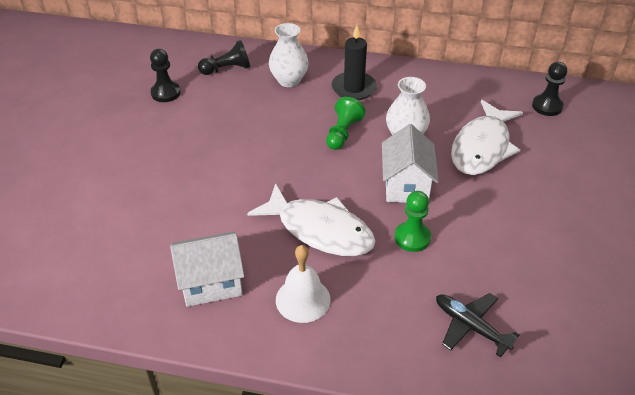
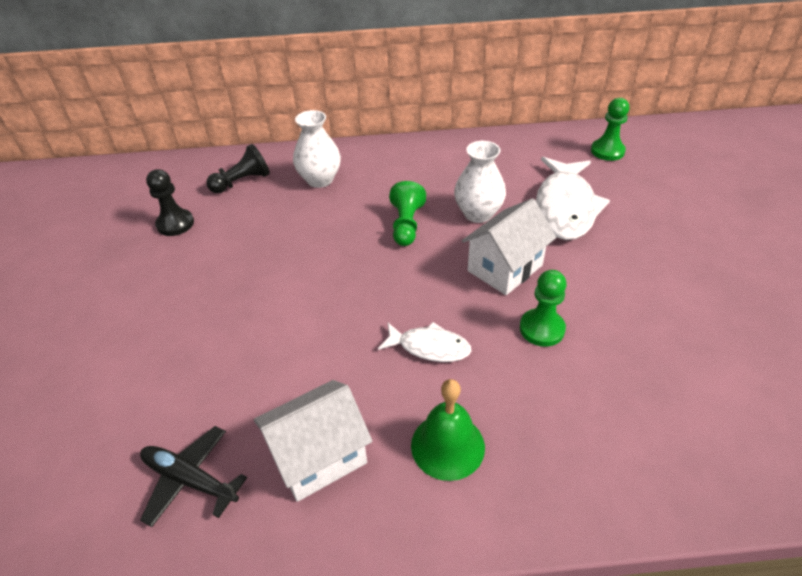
camera: 15 degrees left, 0 degrees up
(303, 299) = (447, 446): white bell -> green bell
(319, 230) = (429, 347): white fish -> white fish, size x0.55
(354, 88) = (397, 173): black candle -> none
(406, 185) = (505, 268): white house -> white house turned 60 degrees clockwise
(470, 326) = (664, 423): black plane -> black plane (190, 479)
(547, 106) = (607, 151): black pawn -> green pawn

